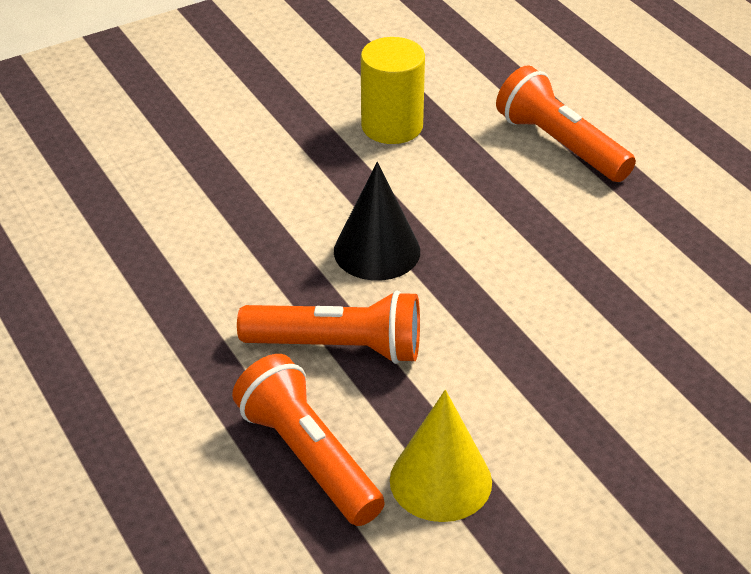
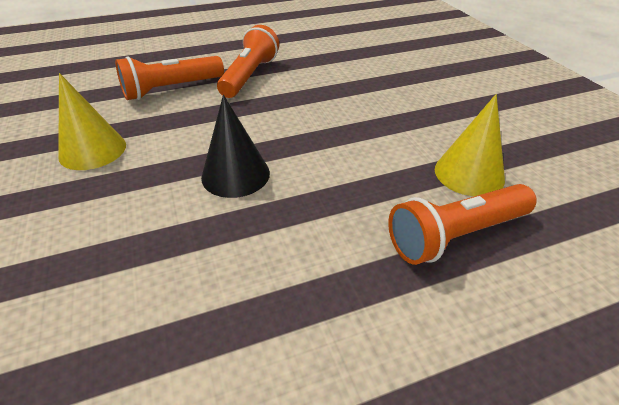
camera: 80 degrees left, 0 degrees up
(338, 347) = (337, 206): orange flashlight -> orange flashlight (249, 76)
(392, 126) = (93, 150): yellow cylinder -> yellow cone

